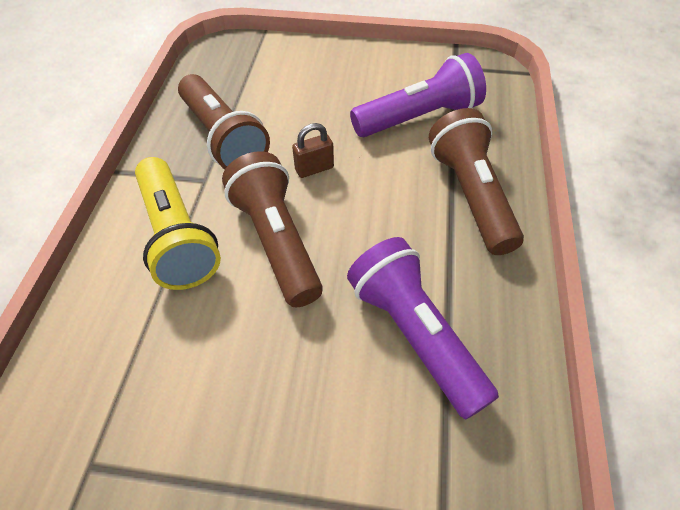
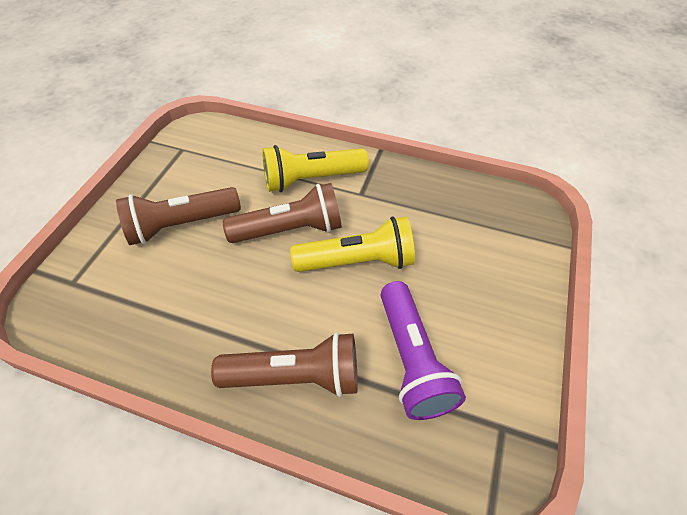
camera: 100 degrees right, 0 degrees up
(223, 138) = (405, 206): brown flashlight -> brown flashlight (181, 225)
(314, 168) = (357, 261): brown padlock -> yellow flashlight
(414, 335) = (183, 296): purple flashlight -> none

